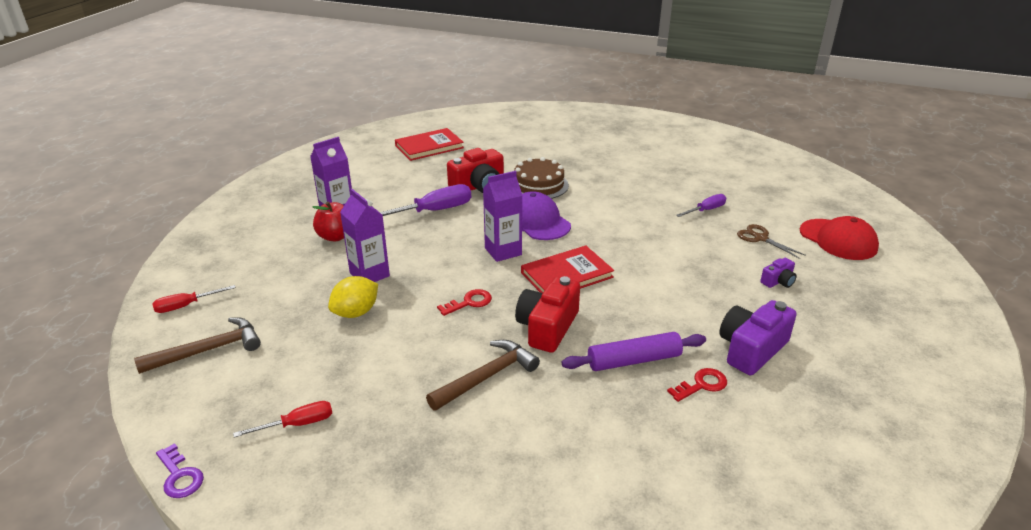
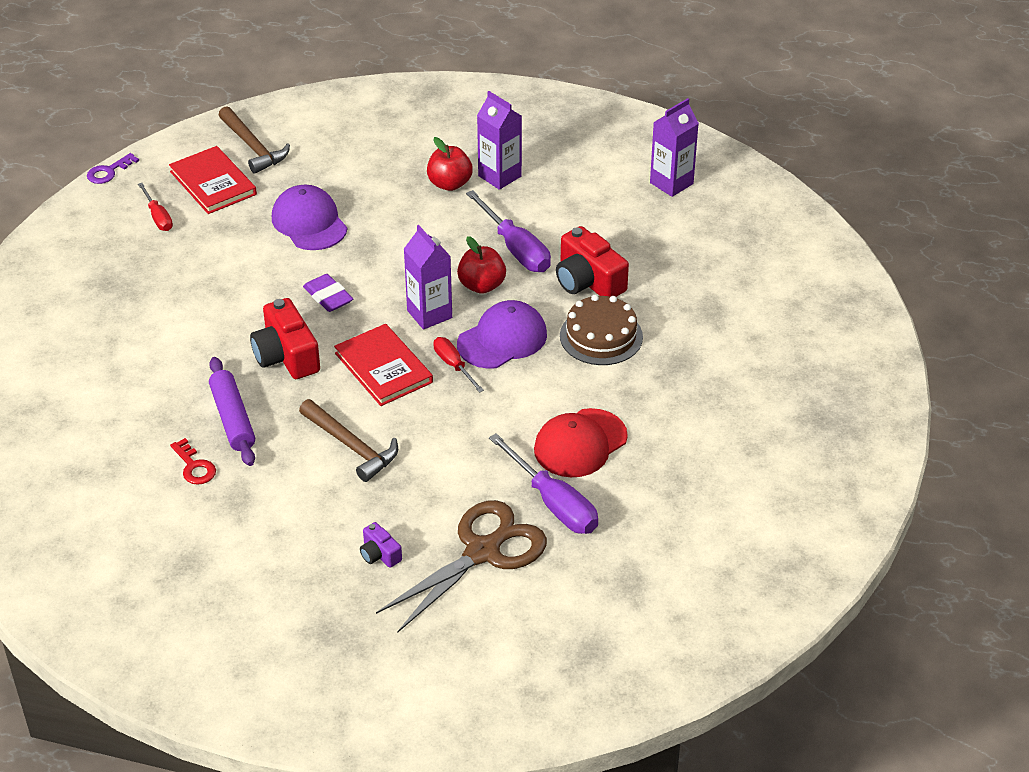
camera: 85 degrees right, 10 degrees up
(186, 306) = (318, 117): red screwdriver -> red screwdriver (453, 365)
(356, 312) = (309, 222): yellow lemon -> purple cap
(369, 274) = (376, 220): purple carton -> purple carton (671, 183)
(429, 147) = (698, 224): red book -> red book (213, 183)
(469, 302) = (328, 297): red key -> purple eraser
(473, 227) = (481, 285): none -> red apple
(486, 377) = (211, 318): brown hammer -> brown hammer (351, 446)
(547, 327) = (286, 356): red camera -> red camera turned 135 degrees counterclockwise
(705, 210) = (553, 503): purple screwdriver -> purple screwdriver, size x1.72
(751, 349) = (248, 511): purple camera -> none
(760, 238) = (482, 552): brown scissors -> brown scissors, size x2.01
(838, 239) = (487, 636): red cap -> red cap (580, 443)

